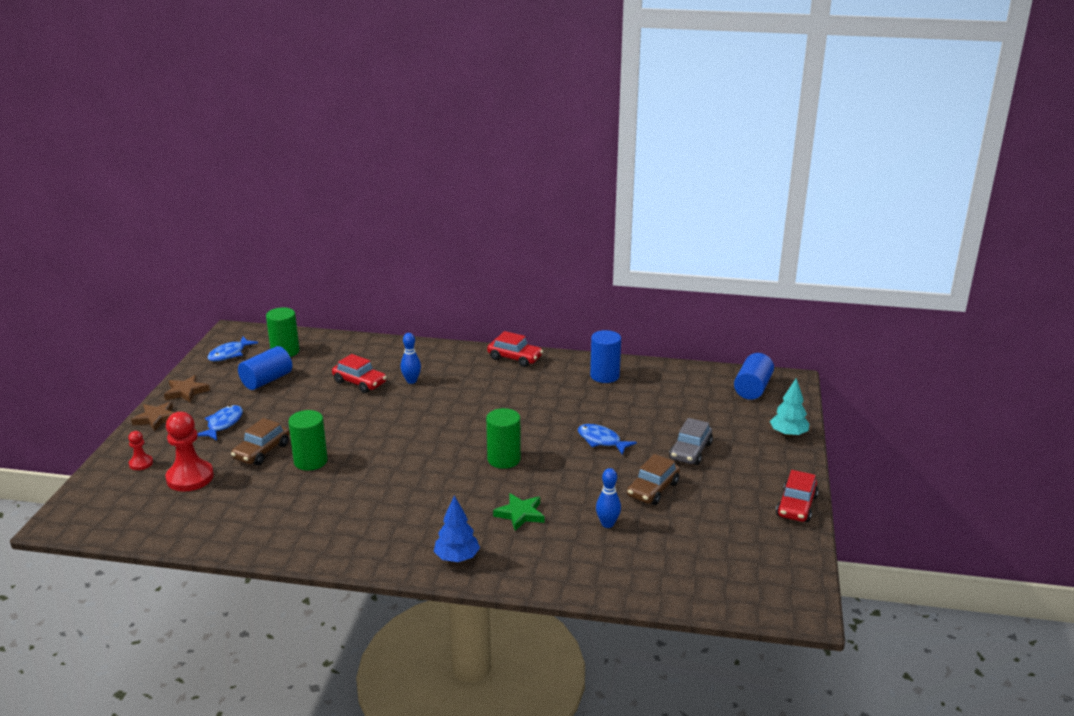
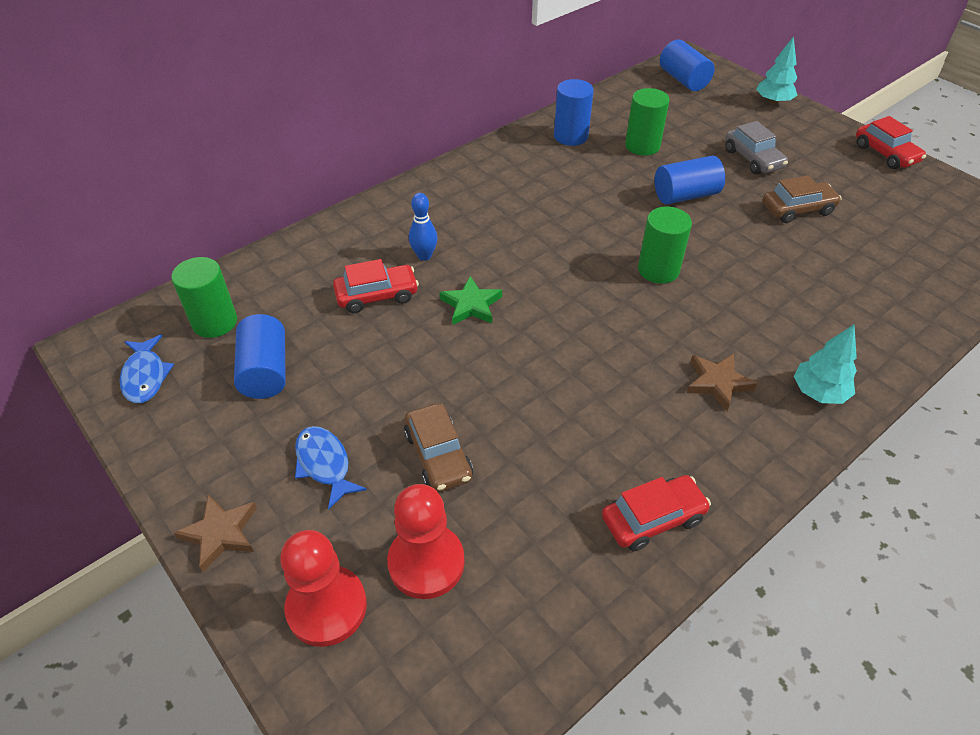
camera: 50 degrees left, 20 degrees up
(141, 463) = (327, 607): red pawn -> red pawn, size x1.96
(186, 392) = (187, 467): brown star -> brown star (717, 383)
(310, 461) = (510, 419): green cylinder -> green cylinder (642, 146)
(457, 558) = (818, 392): blue tree -> turquoise tree
(515, 358) = (468, 168): red car -> red car (653, 519)
(520, 514) = (771, 308): green star -> green star (471, 305)
(601, 441) = (685, 195): blue fish -> blue cylinder
(607, 524) = (833, 263): blue bowling pin -> none
(653, 489) = (797, 209): brown car -> brown car turned 90 degrees counterclockwise

